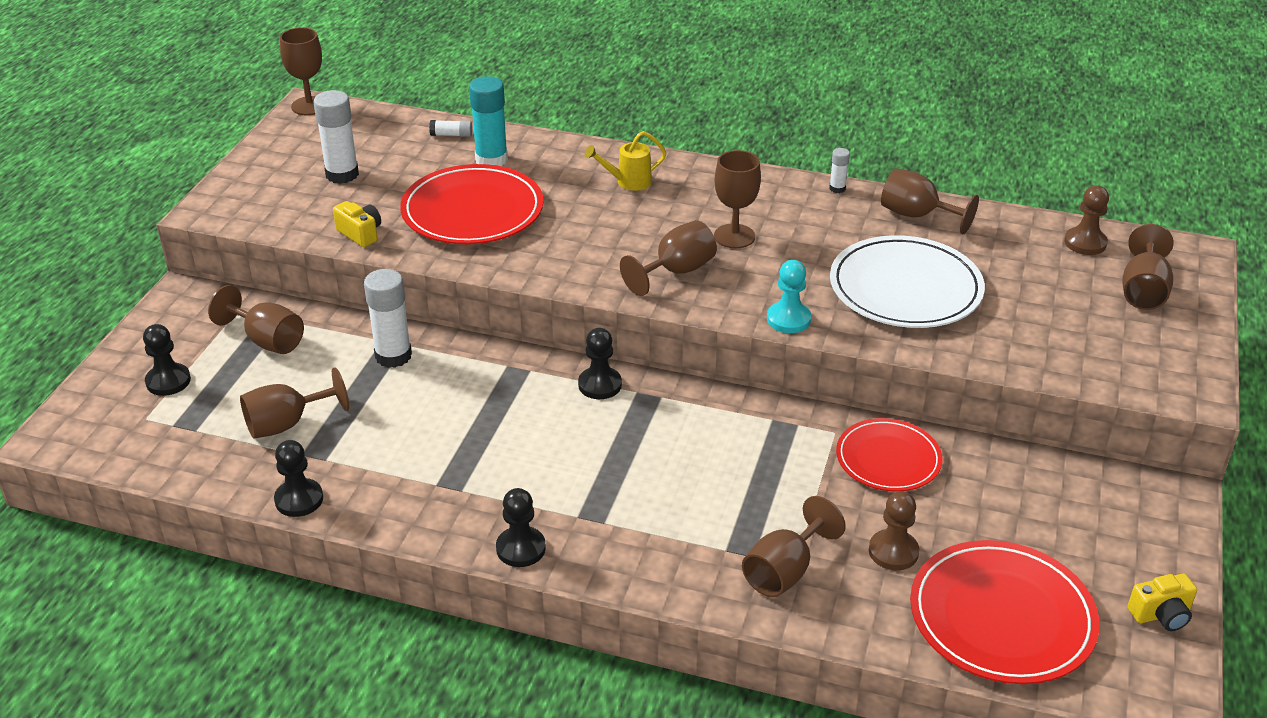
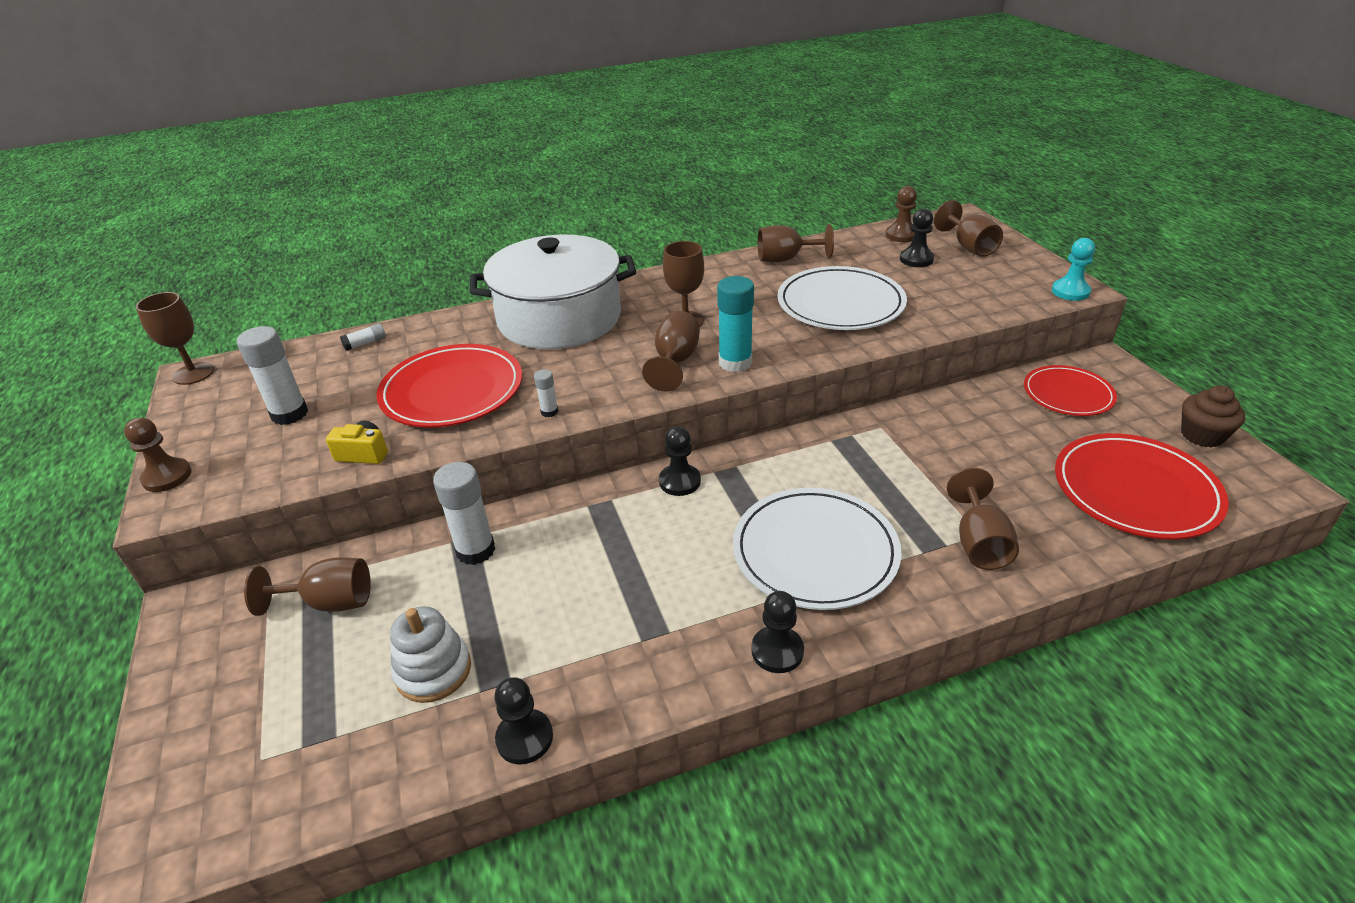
camera: 35 degrees left, 0 degrees up
(168, 381) = (251, 703): black pawn -> black pawn (916, 259)
(287, 424) = (433, 671): brown goblet -> white stacking toy
(491, 160) = (424, 347): turquoise glue stick -> turquoise glue stick (735, 362)
(628, 182) = (559, 318): yellow watering can -> white pot
(638, 499) = (815, 552): none -> white plate
(788, 319) = (796, 357): turquoise pawn -> turquoise pawn (1070, 291)
(837, 188) = (714, 264): white glue stick -> white glue stick (549, 412)
(888, 459) = (935, 427): red plate -> red plate (1068, 394)
(893, 552) = (1021, 486): brown pawn -> brown pawn (167, 477)
(1161, 614) = (1202, 435): yellow camera -> brown cupcake

